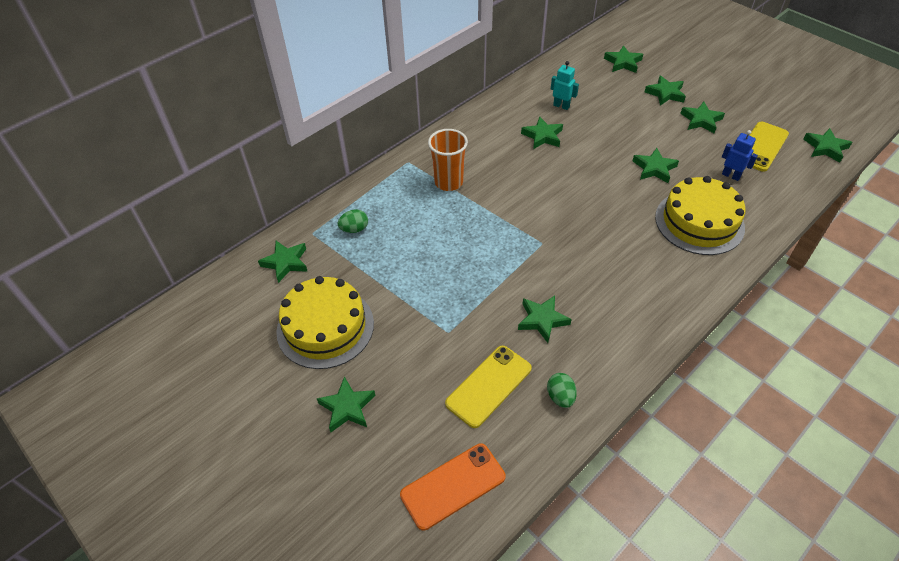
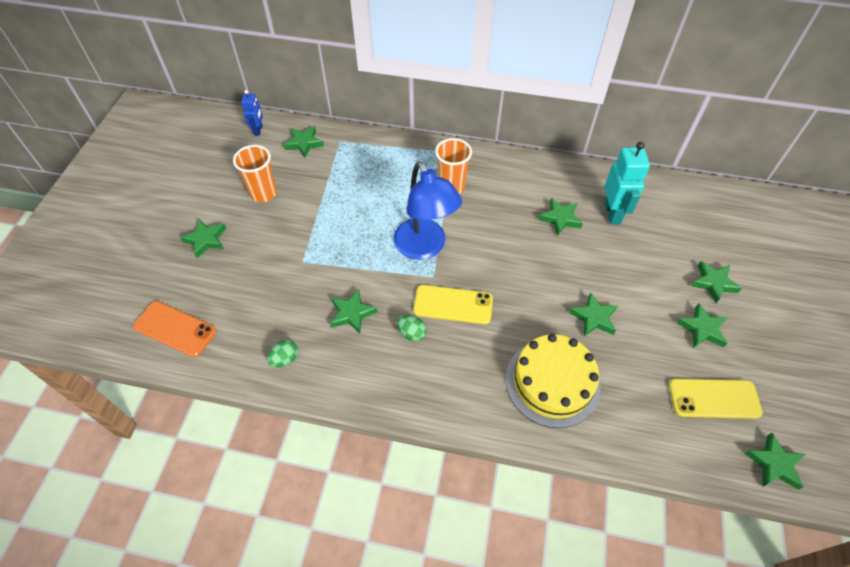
camera: 55 degrees right, 5 degrees up
(325, 327) = (263, 193): yellow cake -> orange cup
(354, 229) = (360, 160): green egg -> green egg (411, 333)
(489, 386) = (269, 309): yellow phone -> yellow phone (453, 305)
(505, 233) = (425, 247): none -> blue lamp
(561, 106) = (612, 213): turquoise robot -> turquoise robot, size x1.73
(623, 63) = (724, 230): green star -> none
(731, 175) = (642, 386): blue robot -> blue robot (258, 130)

